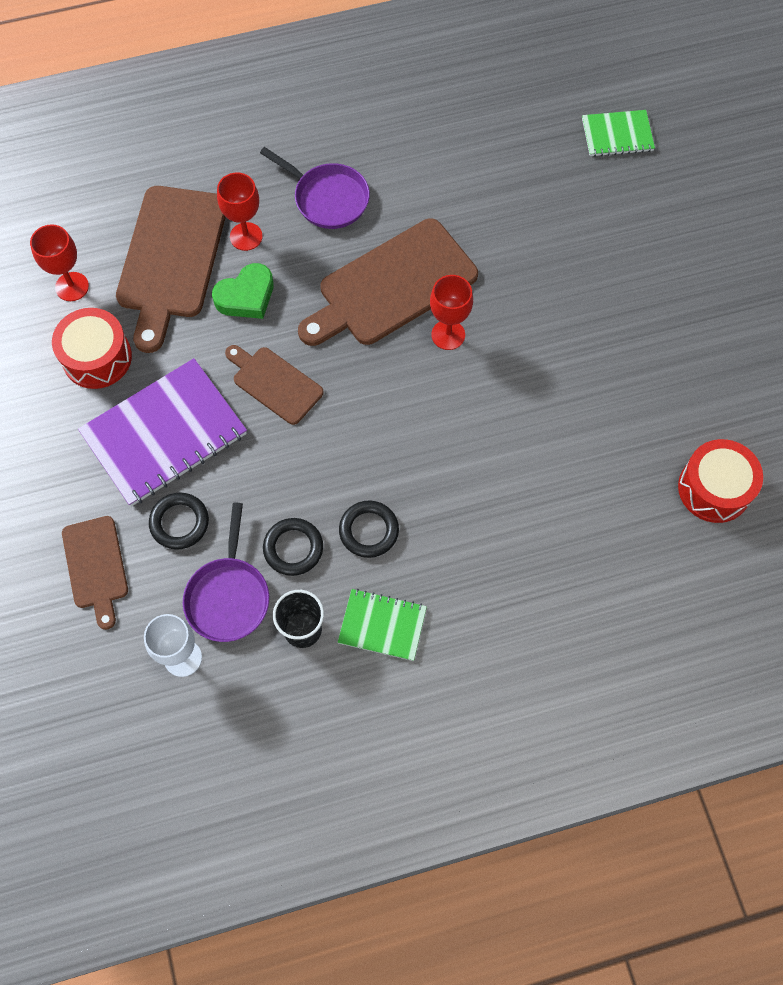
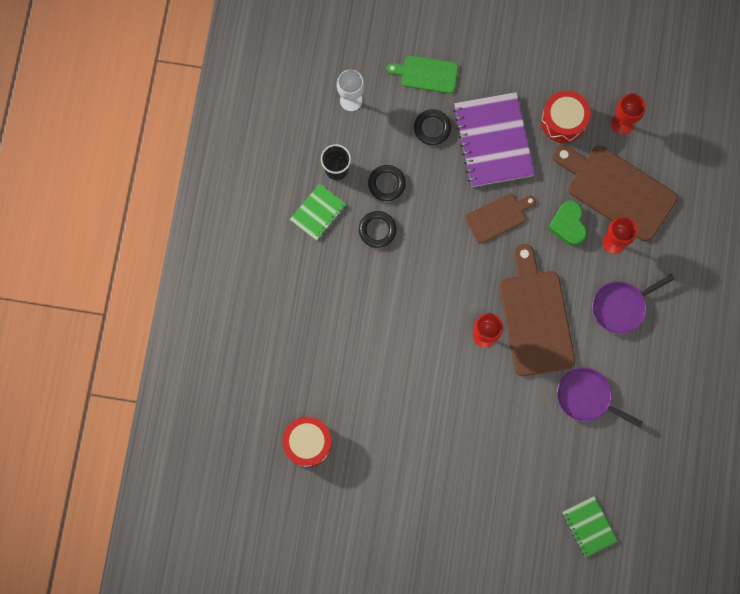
camera: 115 degrees right, 10 degrees up
(95, 566) = (426, 74): brown cutting board -> green cutting board
(228, 596) = (375, 138): purple pan -> purple pan (587, 397)
(617, 135) = (589, 526): green notebook -> green notebook turned 45 degrees counterclockwise

